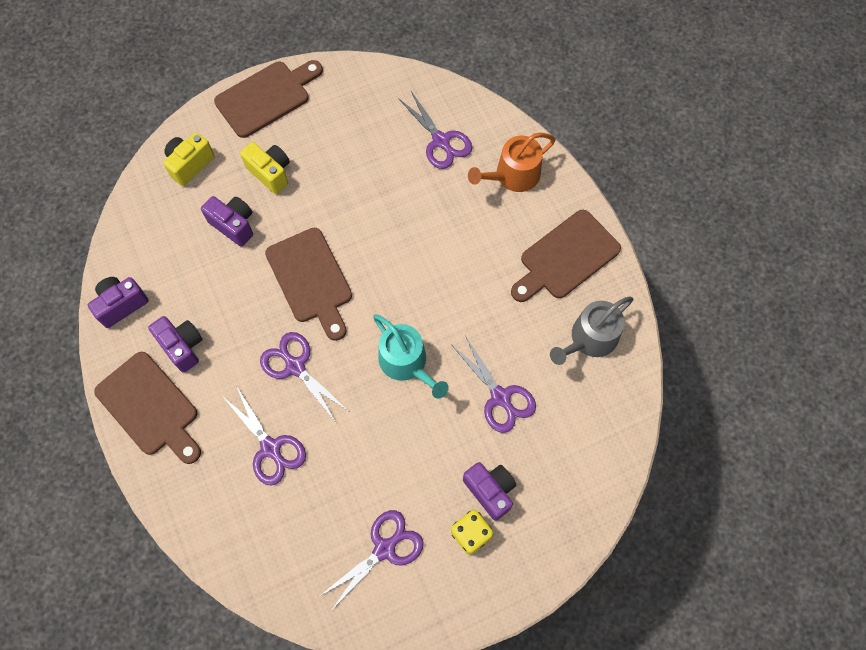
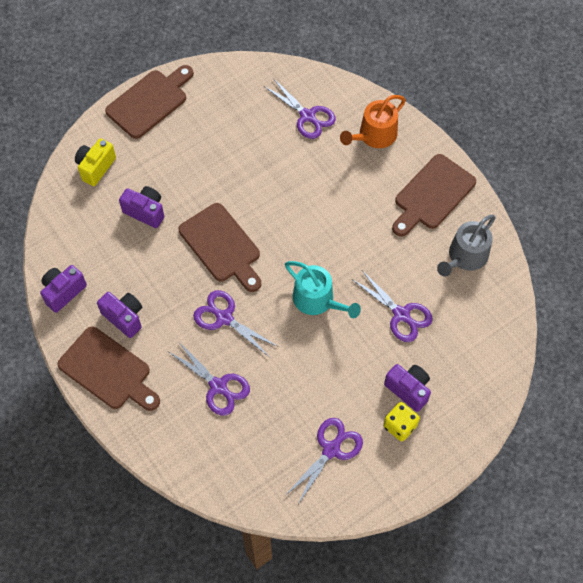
camera: 10 degrees left, 5 degrees down
(270, 173) = (167, 164): yellow camera -> none

